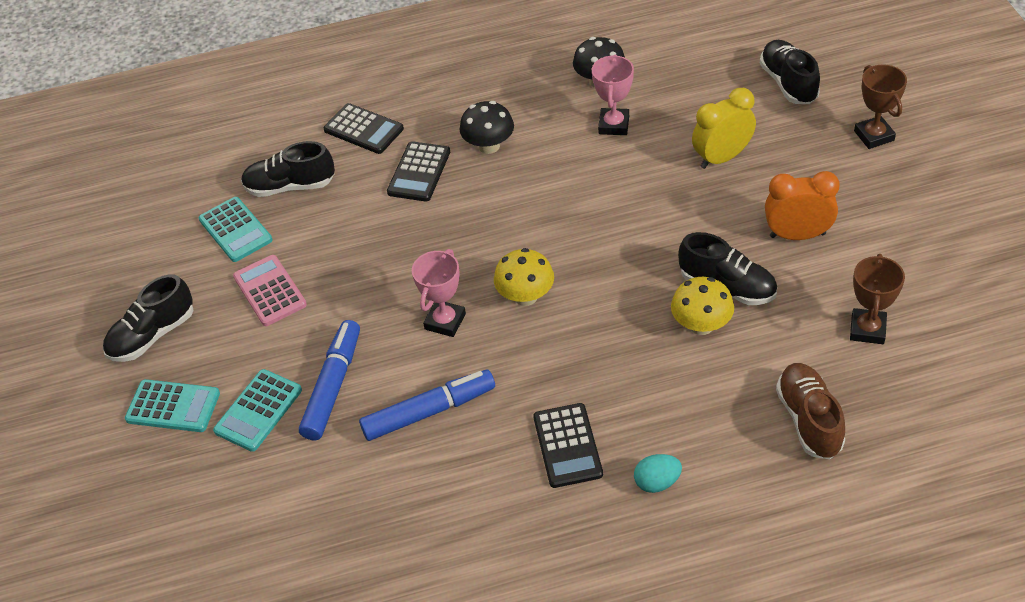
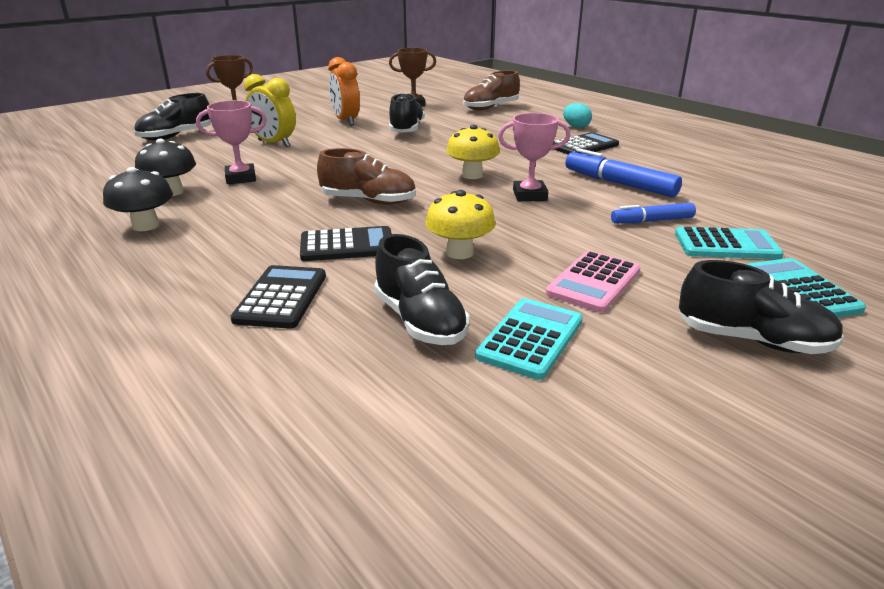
camera: 120 degrees left, 20 degrees down
(333, 386) = (652, 221): blue marker -> blue marker, size x0.63
(489, 146) = (288, 220): black mushroom -> black mushroom (145, 226)
(501, 202) = (368, 201): none -> brown shoe
(701, 325) = (446, 131): yellow mushroom -> yellow mushroom (459, 252)

